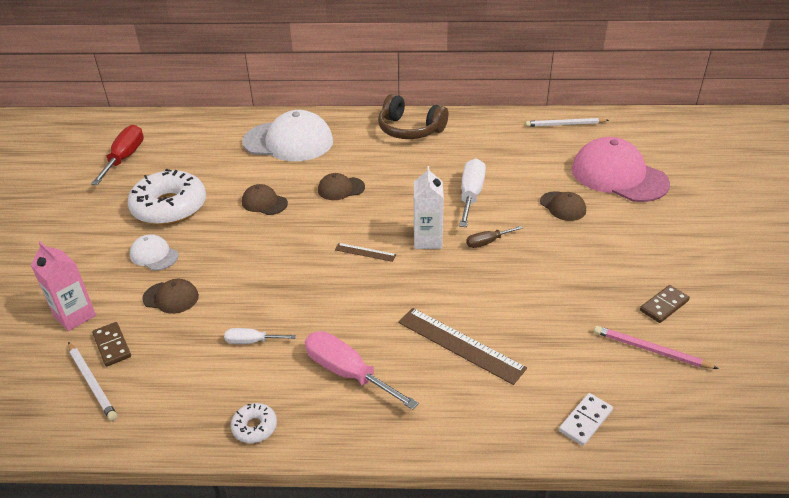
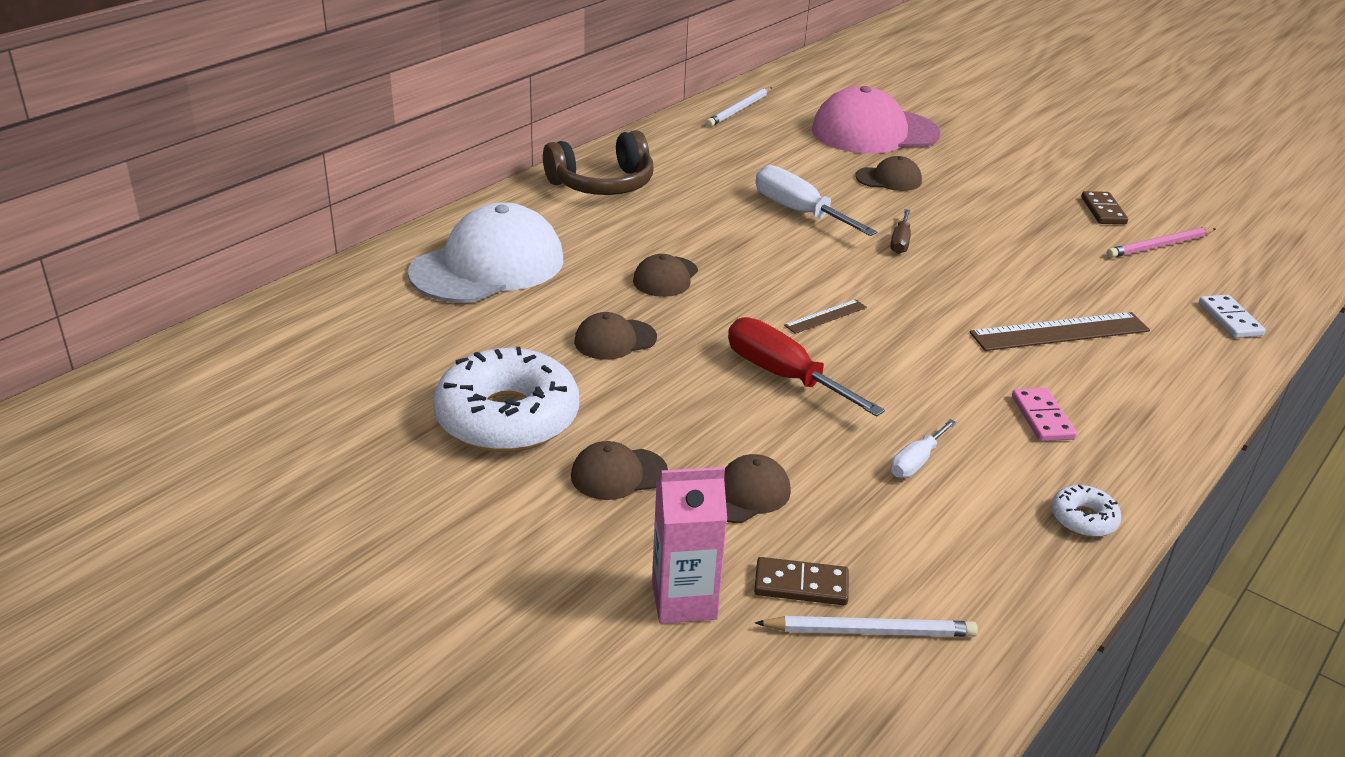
camera: 55 degrees left, 5 degrees down
(124, 158) = (287, 410): red screwdriver -> red screwdriver (783, 376)
(154, 255) = (618, 474): white cap -> brown cap
(347, 373) = (1042, 418): pink screwdriver -> pink domino
(427, 240) = (852, 271): white carton -> none

